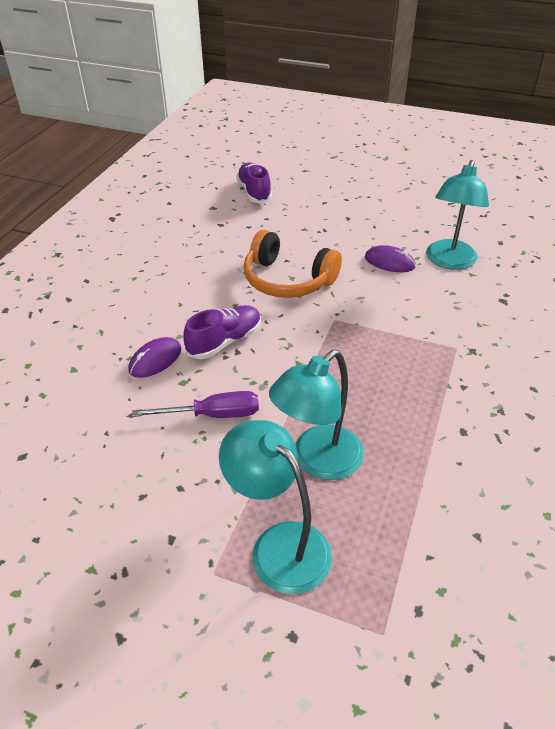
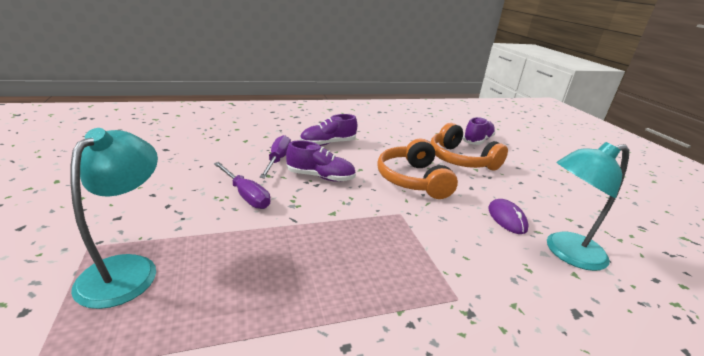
camera: 50 degrees right, 15 degrees down
(154, 301) = (328, 143): none -> purple shoe
(155, 360) = (277, 160): purple mouse -> purple screwdriver
(280, 227) = (460, 160): none -> orange headphones
(317, 461) = (232, 258): turquoise lamp -> none

